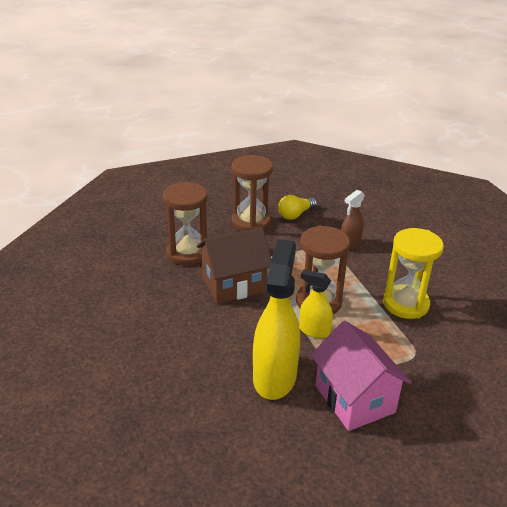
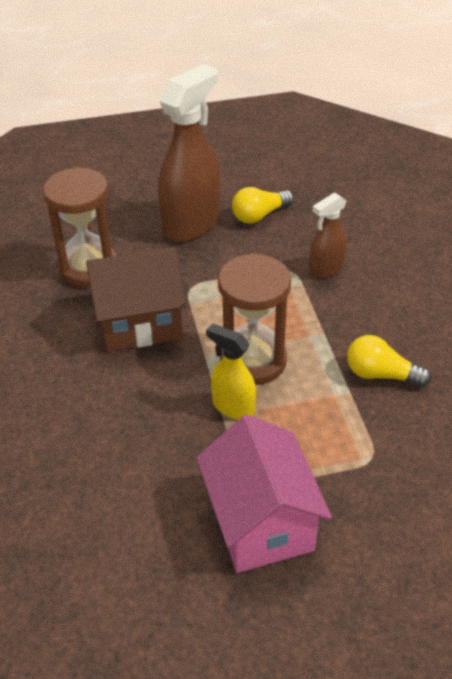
camera: 10 degrees right, 10 degrees up
(251, 222) = (191, 224): brown hourglass -> brown spray bottle
(274, 377) = (156, 475): yellow spray bottle -> none
(405, 304) = (381, 374): yellow hourglass -> yellow light bulb

